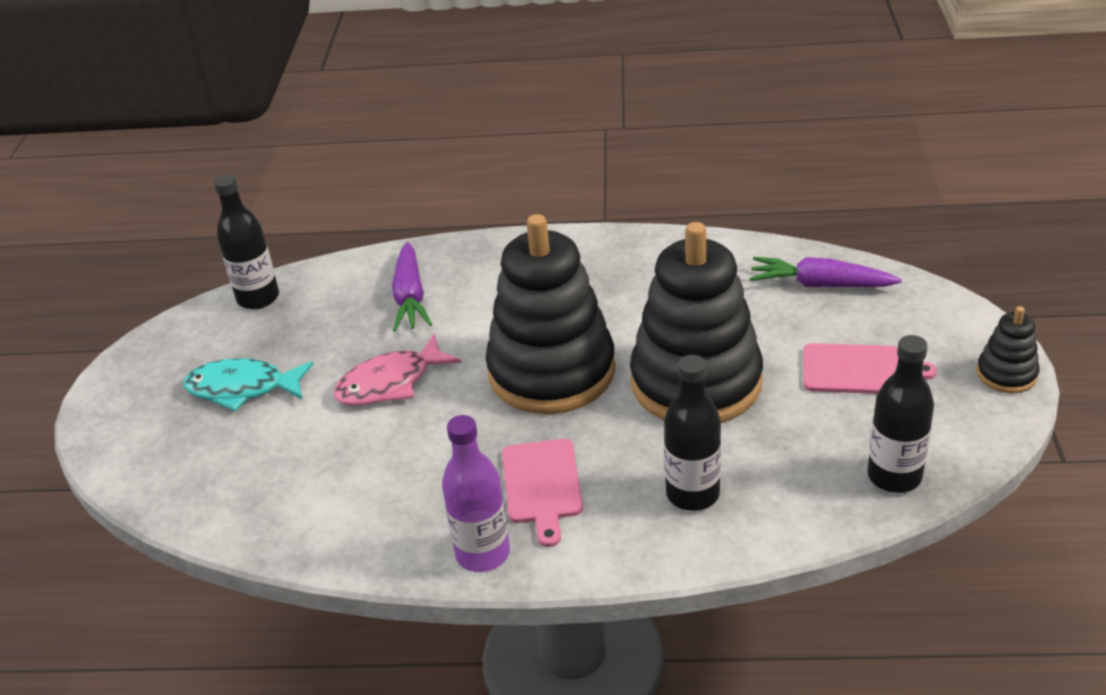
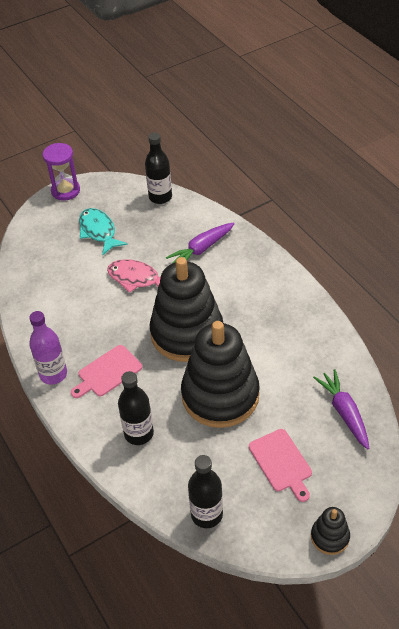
camera: 55 degrees right, 10 degrees up
(104, 394) = (65, 191): none -> purple hourglass

